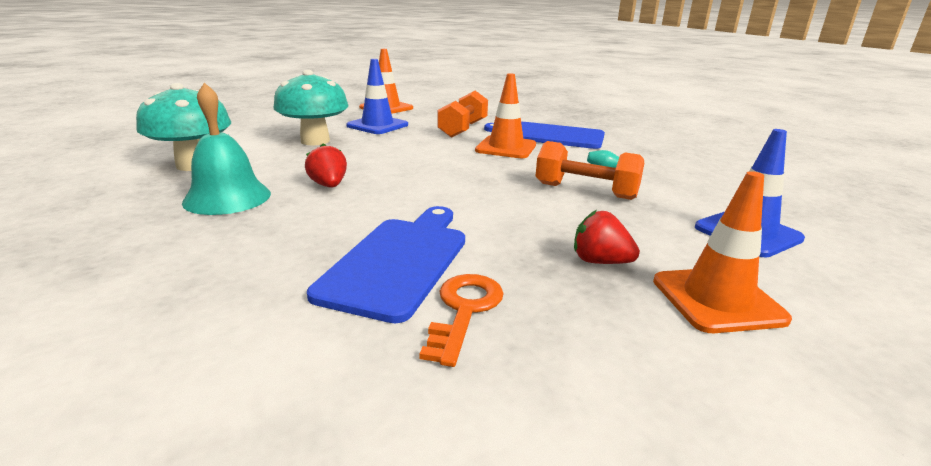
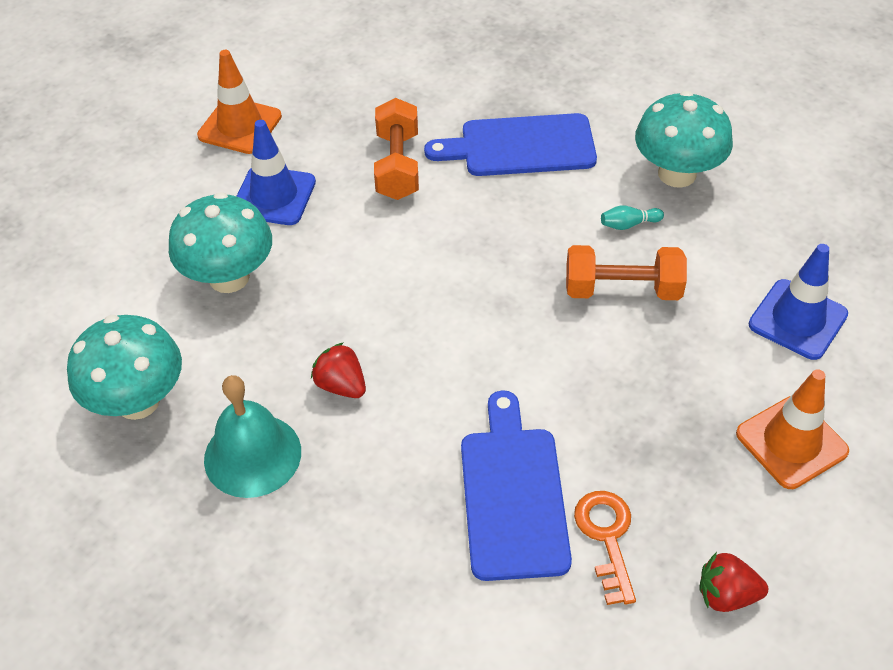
camera: 20 degrees left, 25 degrees up
(506, 148) = (483, 206): orange traffic cone -> none
(600, 261) = (684, 423): red strawberry -> red strawberry (726, 595)
(661, 160) = (677, 174): none -> turquoise mushroom

